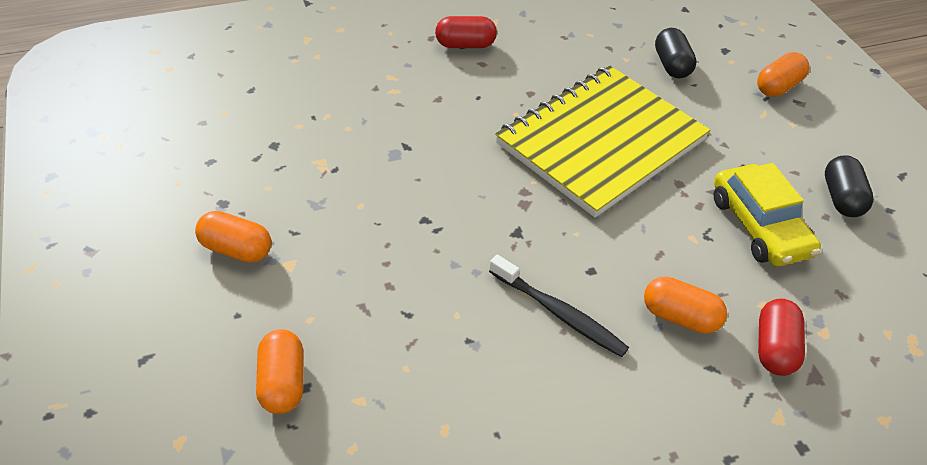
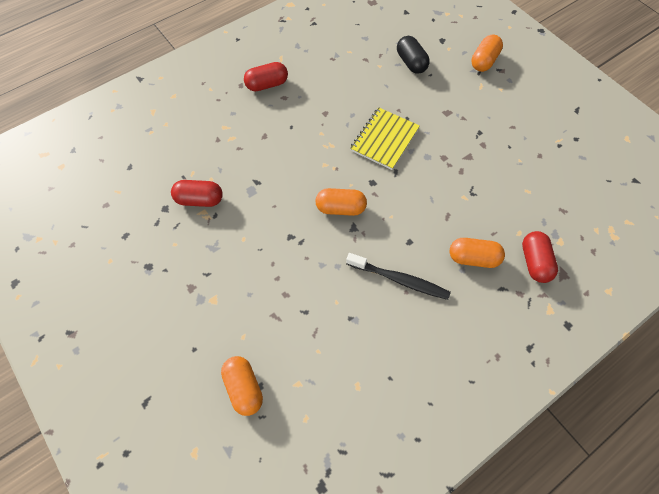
camera: 15 degrees left, 15 degrees up
(236, 249) = (173, 300): orange capsule -> orange capsule (340, 208)
(322, 147) = (199, 200): none -> red capsule
(601, 142) = (384, 139): yellow notebook -> yellow notebook, size x0.51
(759, 226) = (502, 175): yellow car -> none
(841, 198) = (545, 139): black capsule -> none

